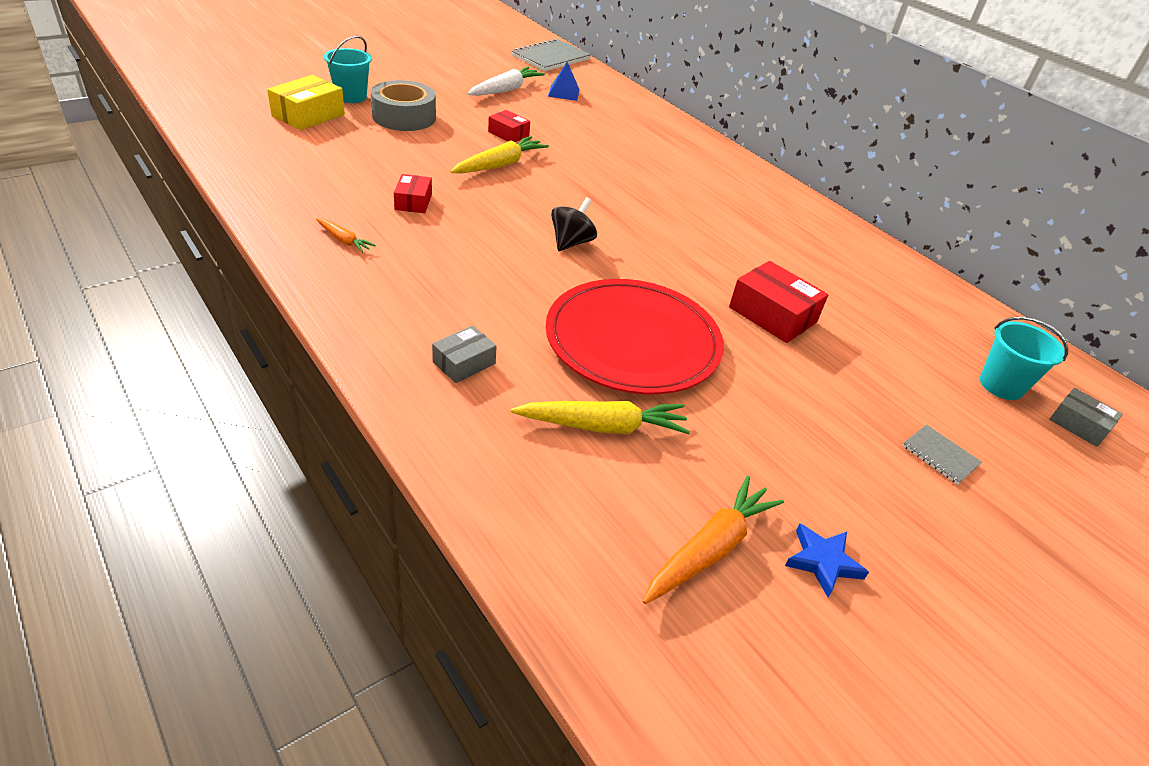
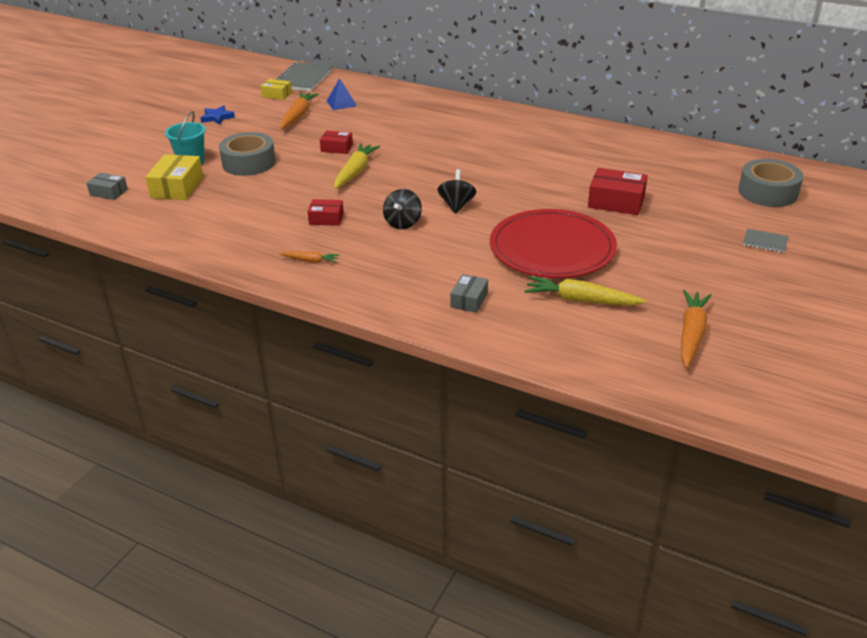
camera: 20 degrees left, 5 degrees down
(413, 202) = (326, 219): red box -> red box turned 60 degrees counterclockwise
(489, 239) = (403, 223): none -> black spinning top
(505, 90) = (298, 116): white carrot -> orange carrot
(508, 64) = (276, 95): none -> yellow box
(602, 426) = (581, 300): yellow carrot -> yellow carrot turned 135 degrees counterclockwise
(823, 561) = (749, 316): blue star -> blue star (217, 117)
(1001, 385) = (768, 192): turquoise bucket -> grey tape
(1078, 425) = (820, 197): grey box -> grey box (109, 192)

